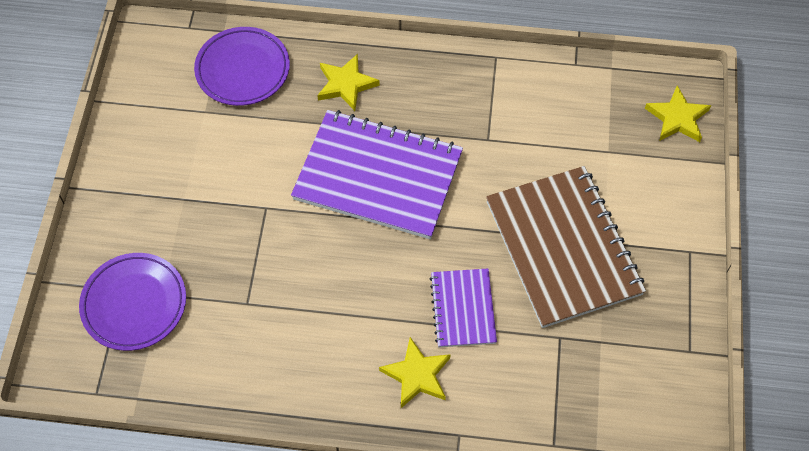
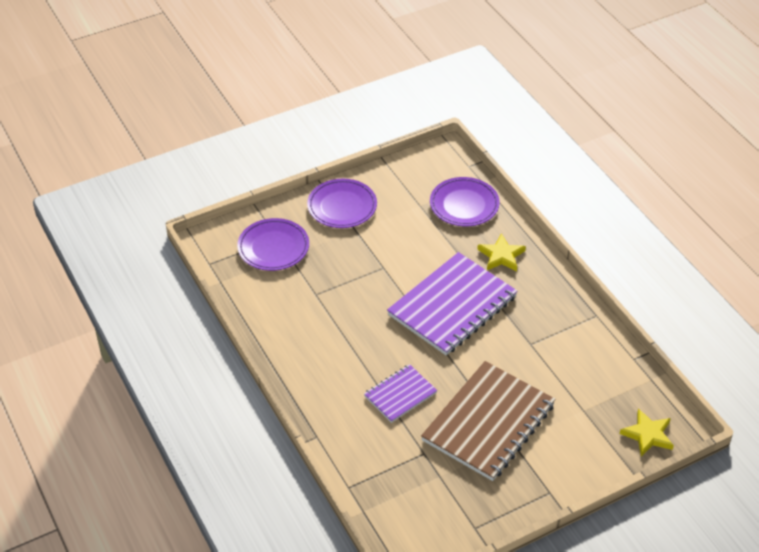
camera: 55 degrees right, 15 degrees down
(135, 190) = (342, 207): none -> purple plate
(378, 176) = (452, 306): purple notebook -> purple notebook turned 60 degrees clockwise
(417, 375) = (337, 396): yellow star -> none

